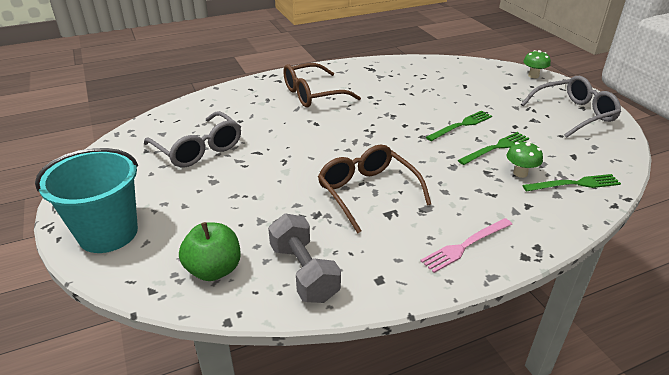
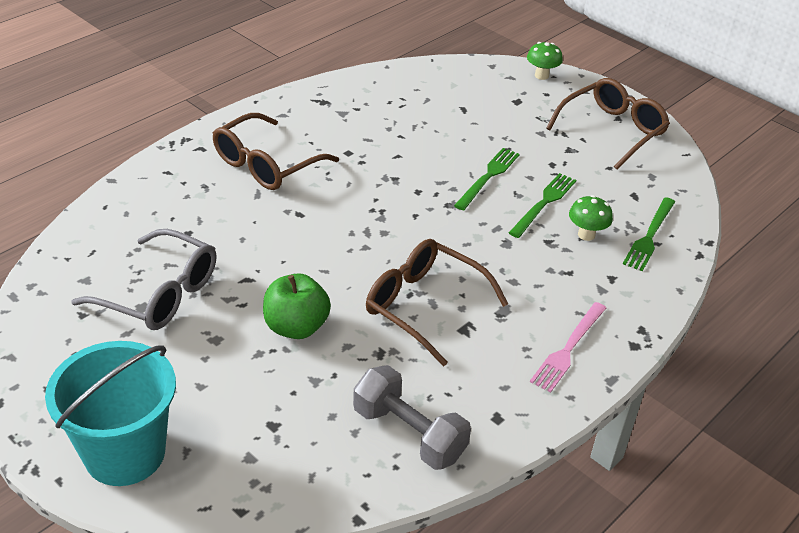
camera: 25 degrees left, 5 degrees up
(214, 270) = (300, 462): green apple -> green apple (296, 327)
(574, 114) = (612, 130): grey glasses -> brown glasses
(574, 184) = (649, 236): green fork -> green fork turned 150 degrees clockwise

